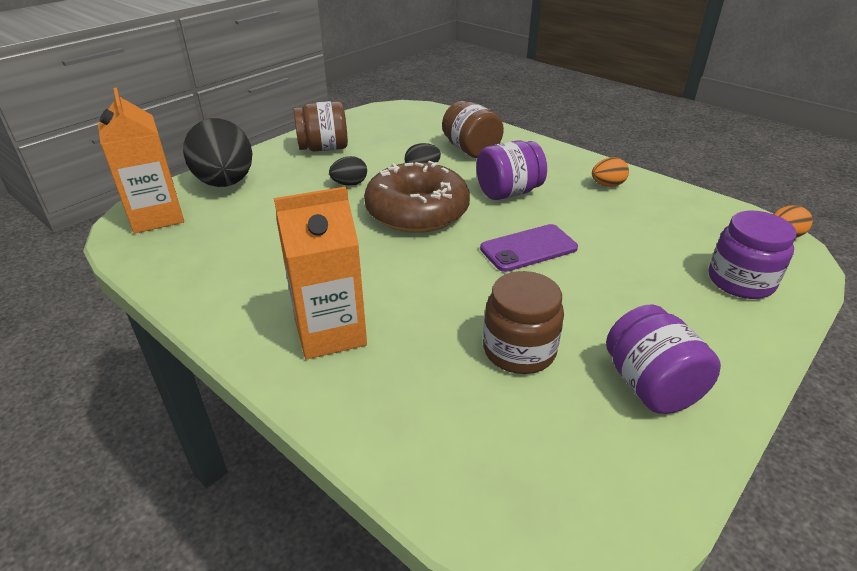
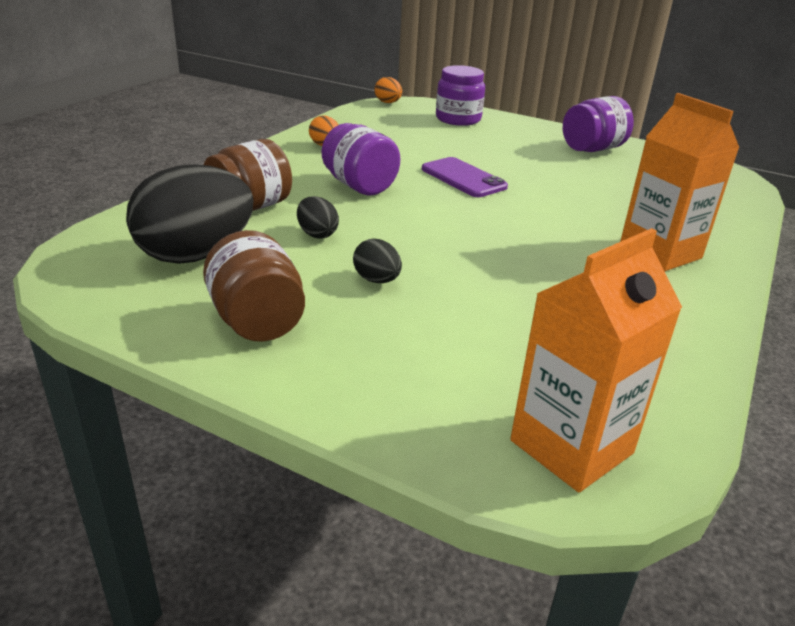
camera: 105 degrees left, 5 degrees down
(225, 183) = (422, 400): black egg -> black egg (196, 255)
(417, 211) = (426, 230): brown donut -> none
(519, 350) = (600, 182): brown jar -> none

